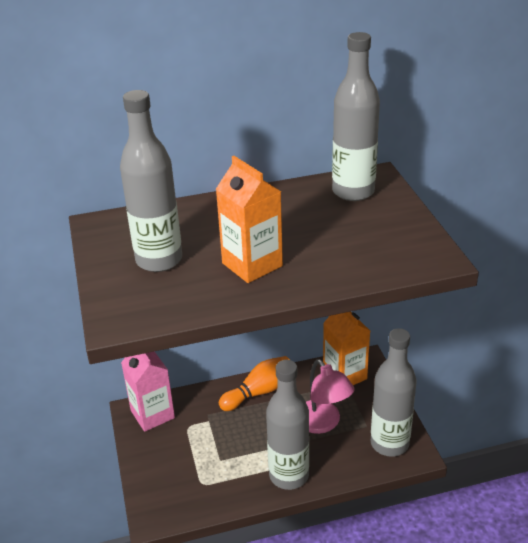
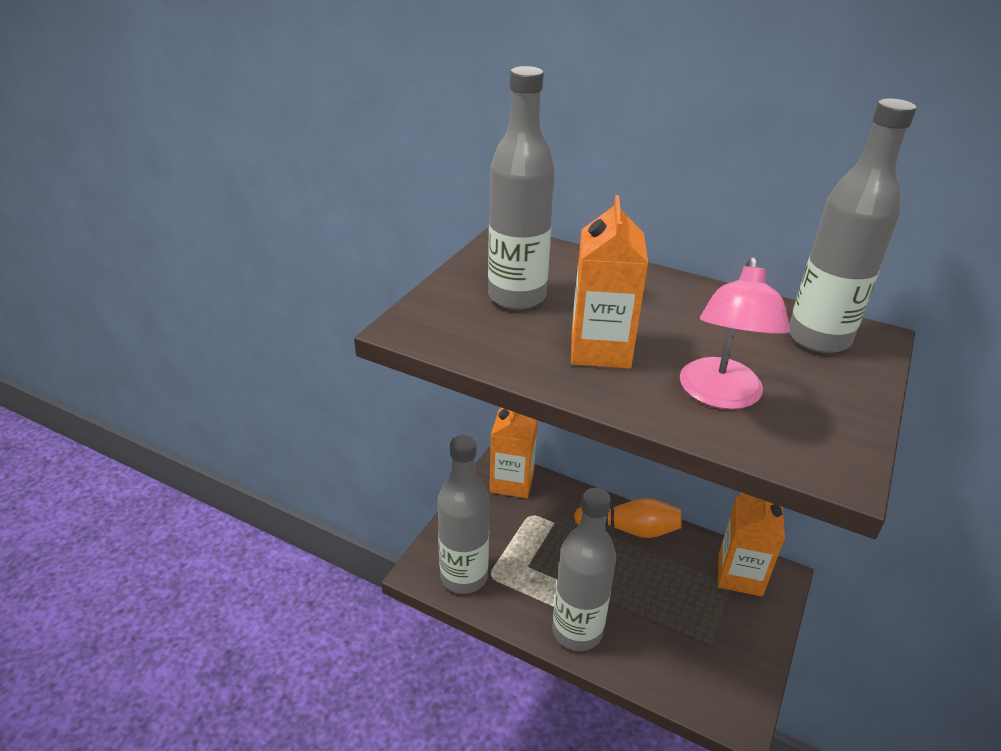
camera: 40 degrees right, 0 degrees up
(152, 414) = (512, 482): pink carton -> orange carton
(323, 423) = (664, 606): pink lamp -> pink lamp (720, 395)
(389, 443) = (719, 683): grey bottle -> grey bottle (464, 576)

